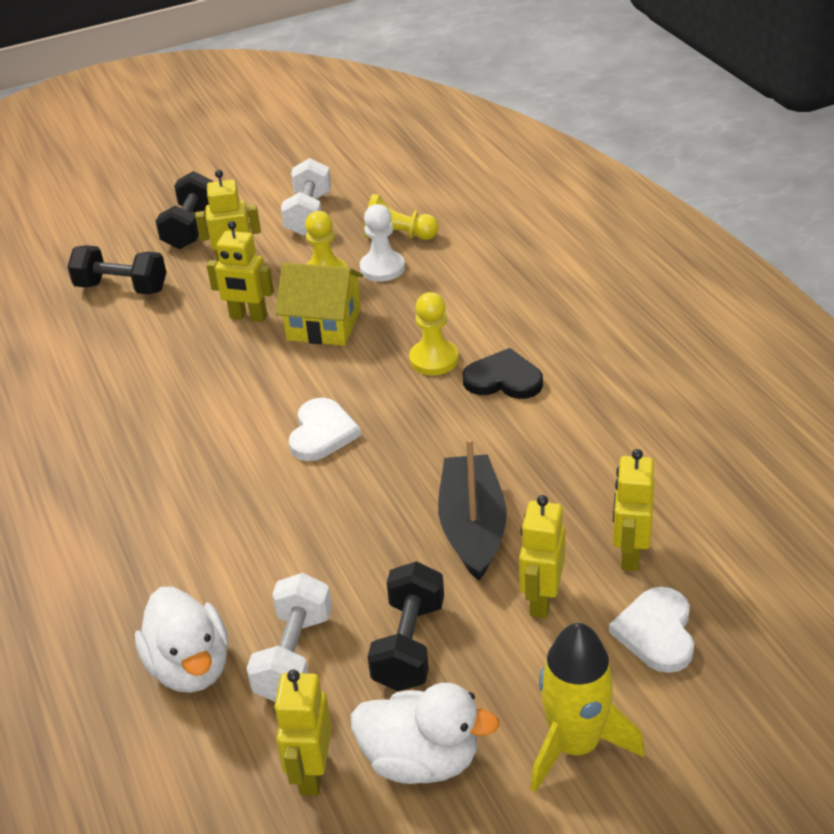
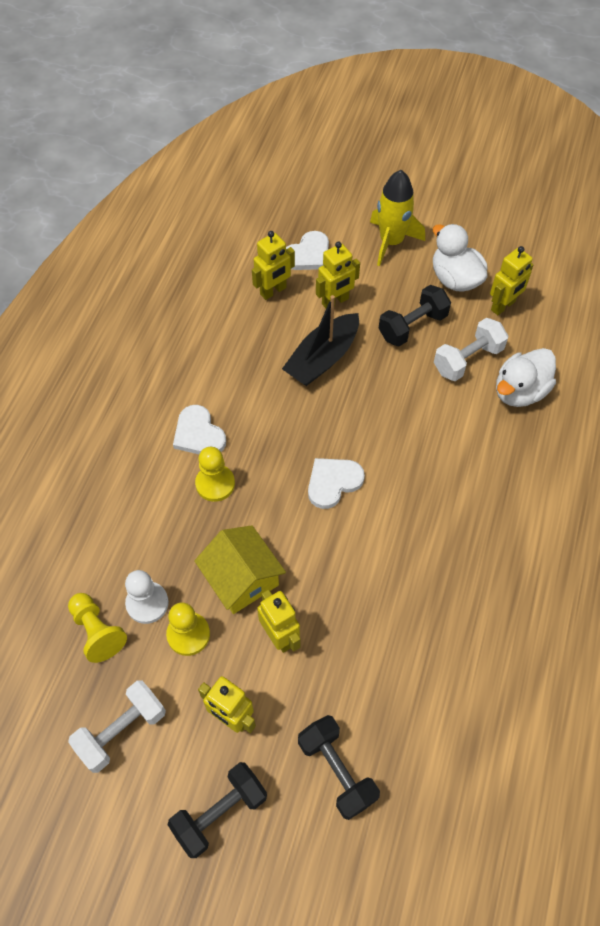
camera: 140 degrees left, 20 degrees up
(190, 667) = (519, 391): white duck -> white duck turned 150 degrees counterclockwise
(503, 379) = (198, 434): black heart -> white heart

